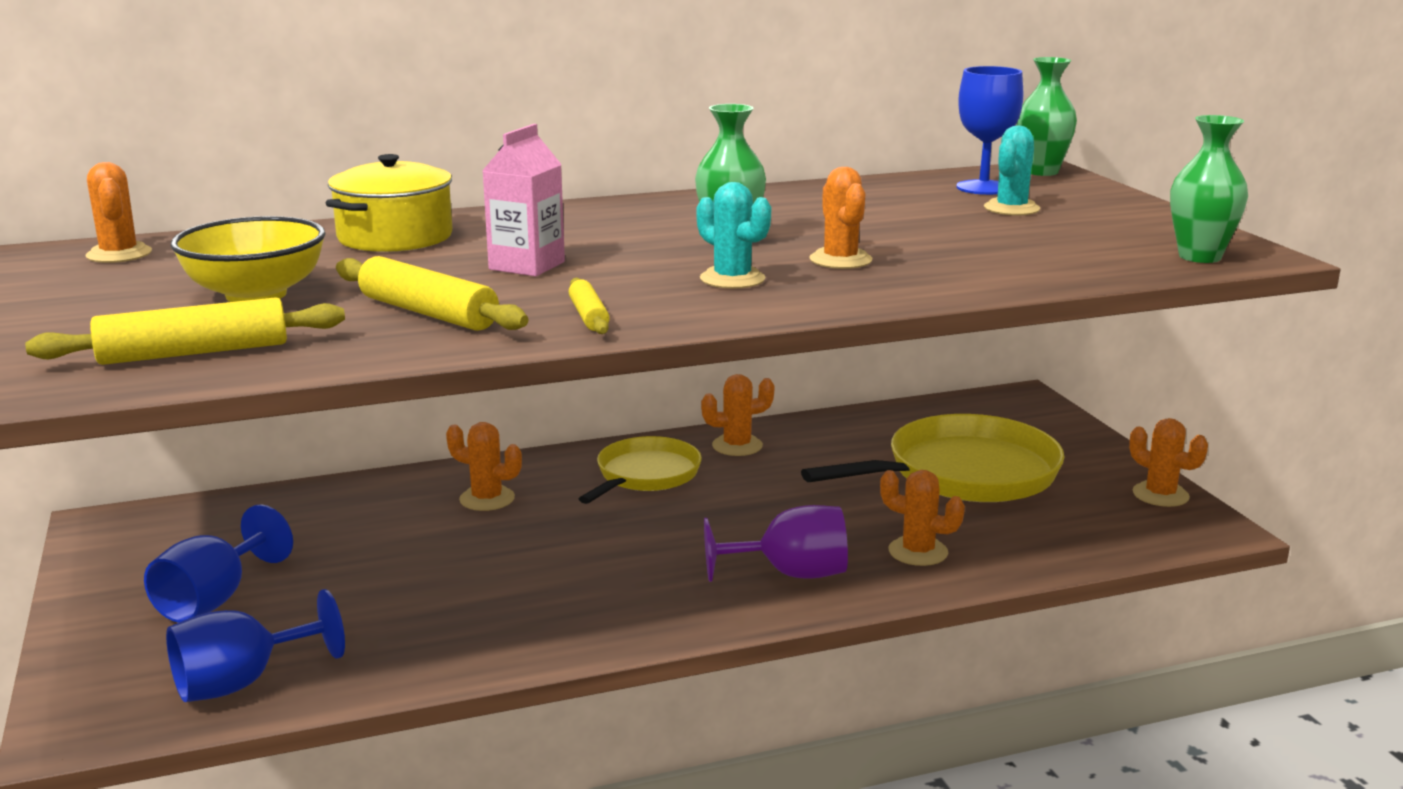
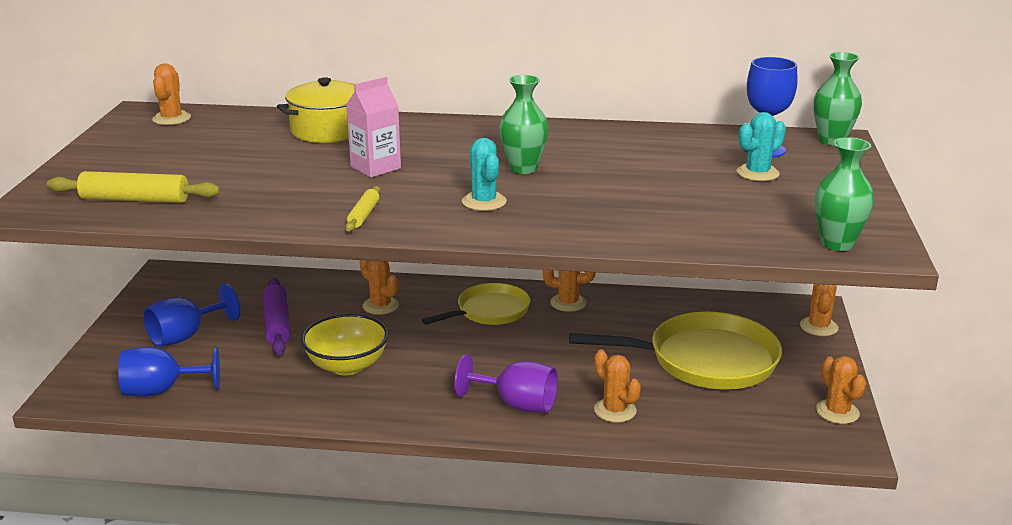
camera: 25 degrees right, 5 degrees up
(256, 295) = (207, 163): yellow bowl -> yellow bowl (347, 366)
(351, 553) = (277, 324): none -> purple rolling pin
(428, 313) = (280, 195): yellow rolling pin -> none
(840, 260) = (573, 199): orange cactus -> orange cactus (818, 327)

